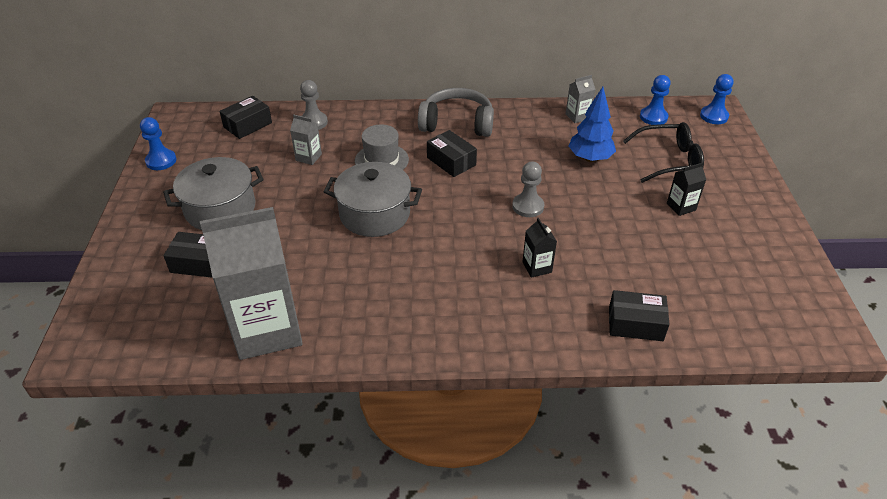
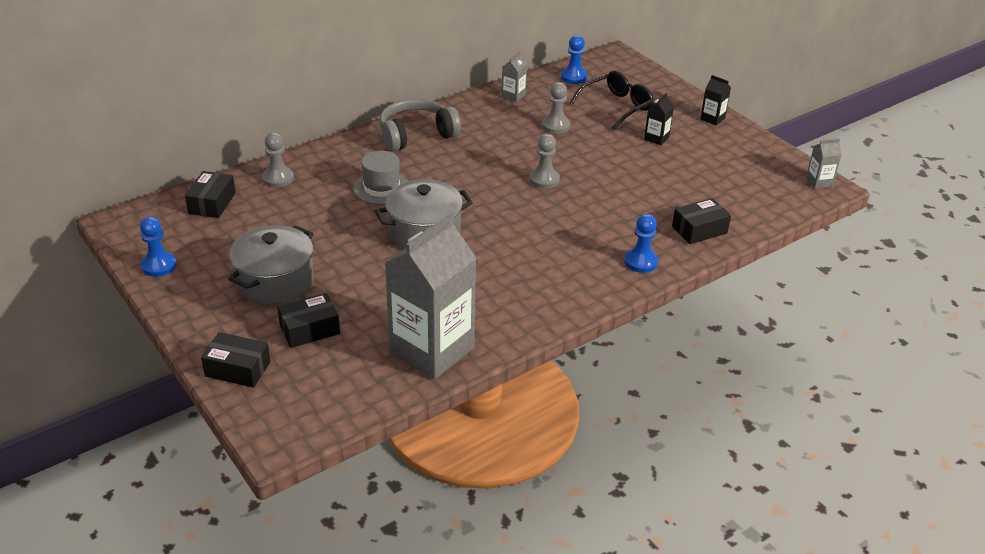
camera: 35 degrees left, 5 degrees down
(308, 157) = (309, 209): grey carton -> grey carton (819, 182)
(451, 161) = (444, 167): black box -> black box (237, 369)
(537, 267) = (595, 220): black carton -> black carton (712, 119)
(590, 158) = (556, 126): blue tree -> grey pawn
(714, 116) = (618, 62): blue pawn -> blue pawn (640, 262)

